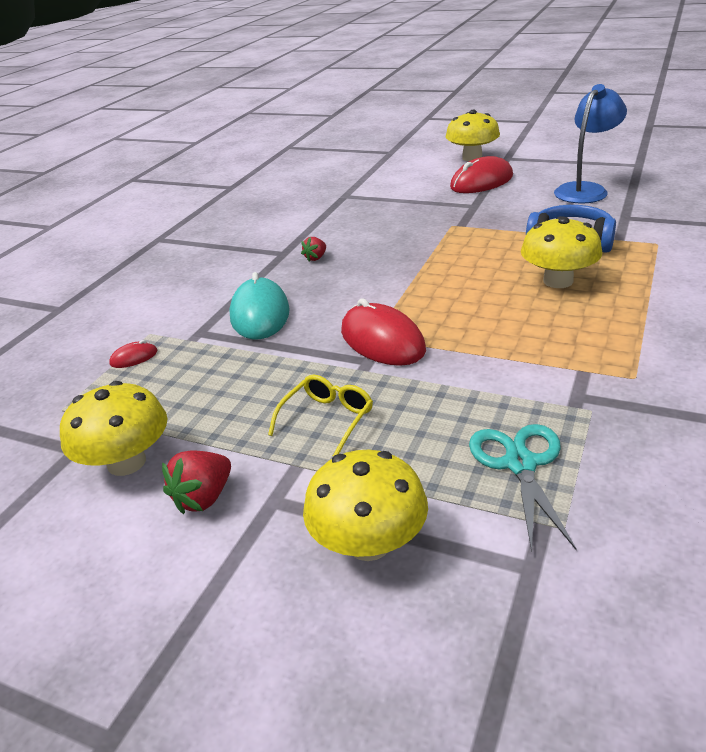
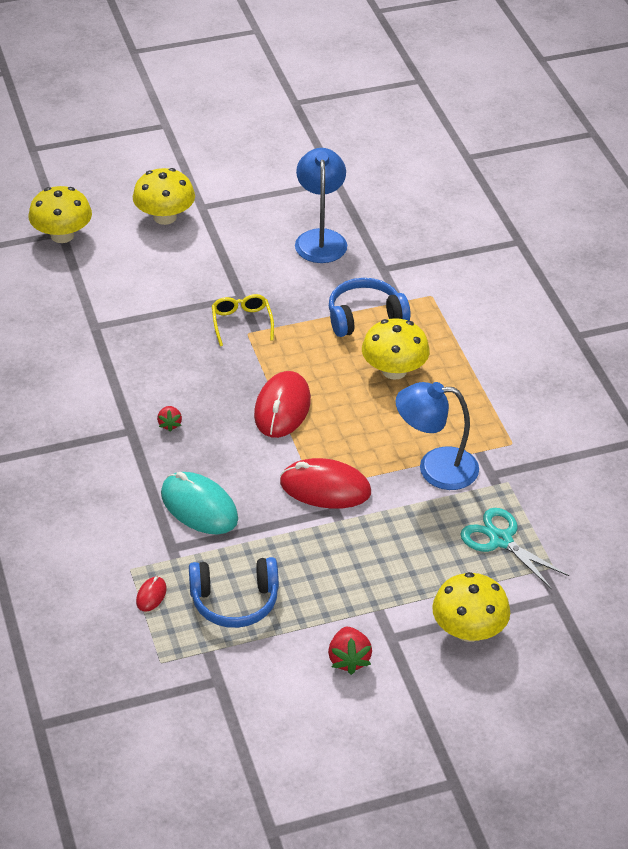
camera: 45 degrees left, 10 degrees up
(126, 462) = (268, 668): yellow mushroom -> yellow mushroom (62, 235)
(184, 392) = (234, 601): none -> blue headphones
(327, 419) = (360, 569): yellow glasses -> yellow glasses (241, 323)
(481, 182) = (213, 257): red mouse -> red mouse (282, 408)
(515, 366) = (435, 468): none -> blue lamp

